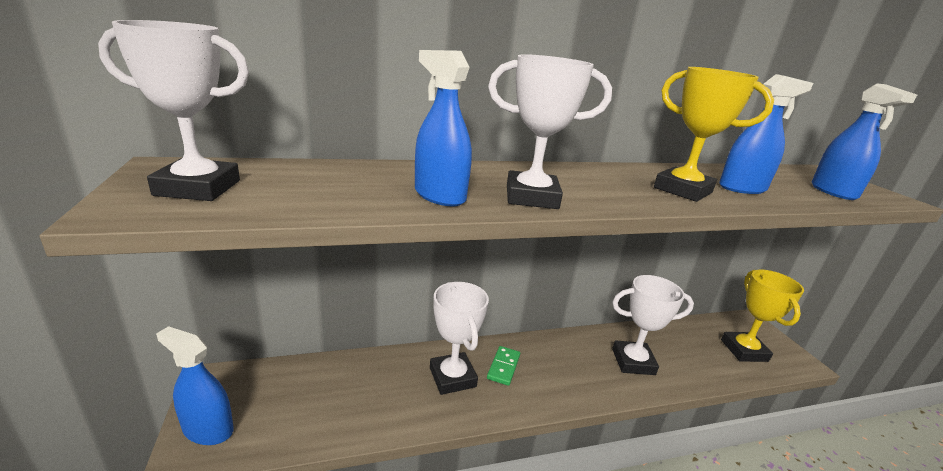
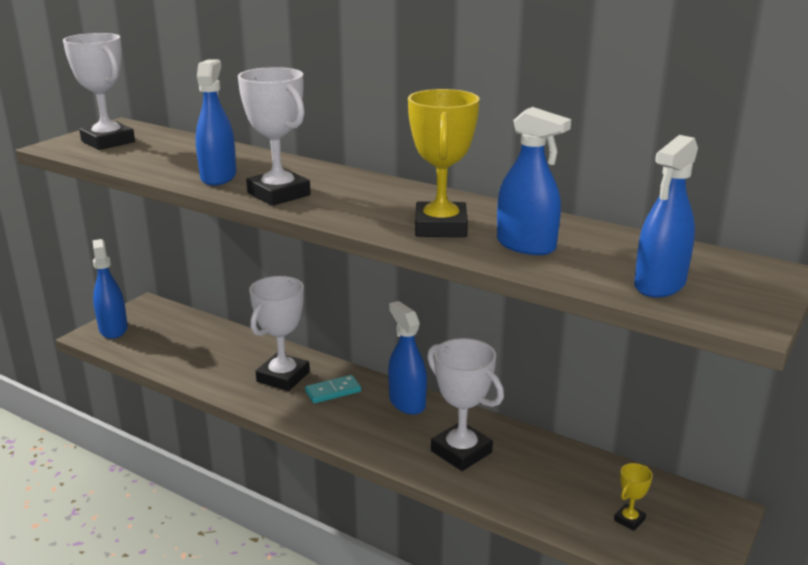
camera: 50 degrees right, 0 degrees up
(503, 367) = (333, 391): green domino -> turquoise domino
(555, 346) = (407, 402): none -> blue spray bottle
(744, 350) = (629, 519): yellow trophy -> yellow trophy, size x0.47

